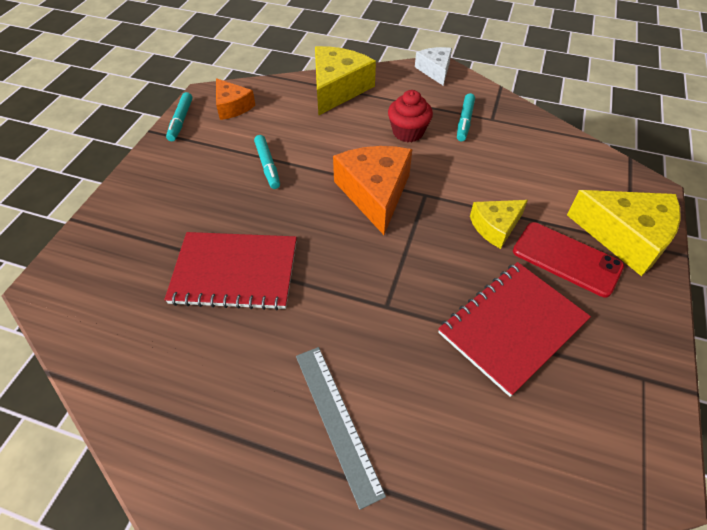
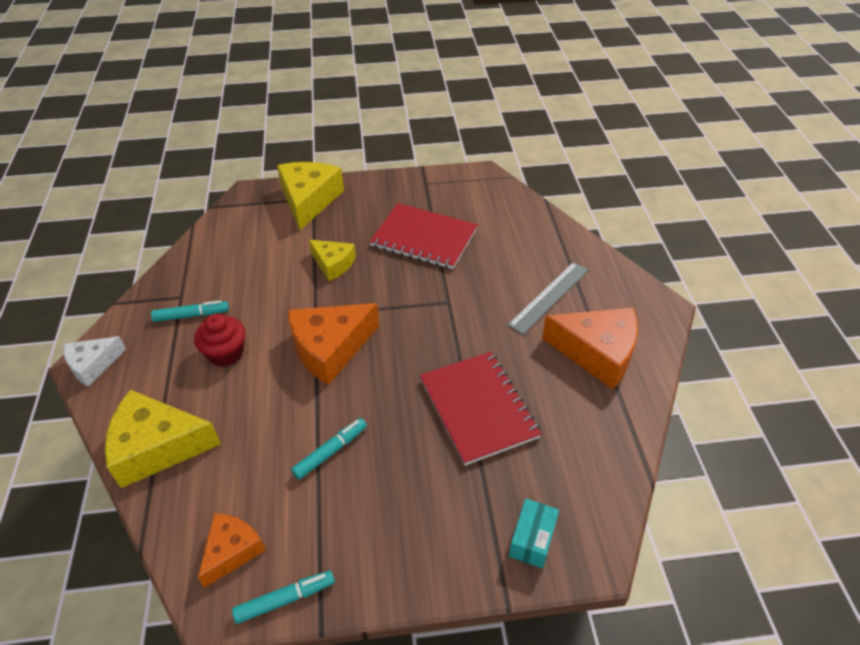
camera: 115 degrees left, 5 degrees down
(95, 253) = (532, 539): none -> turquoise box
(219, 423) = (597, 352): none -> orange cheese
(566, 259) = (347, 224): red phone -> none

